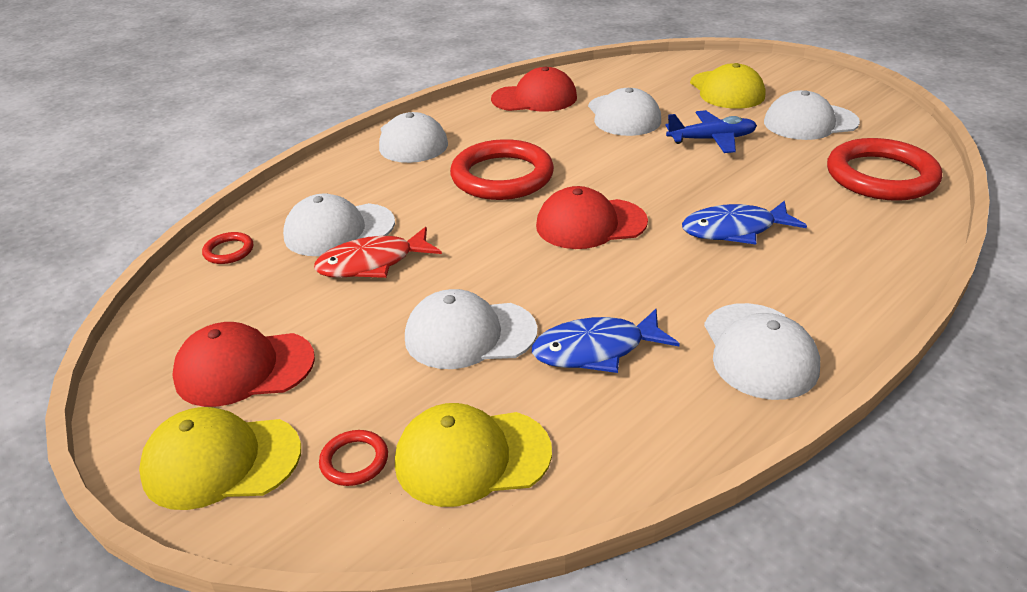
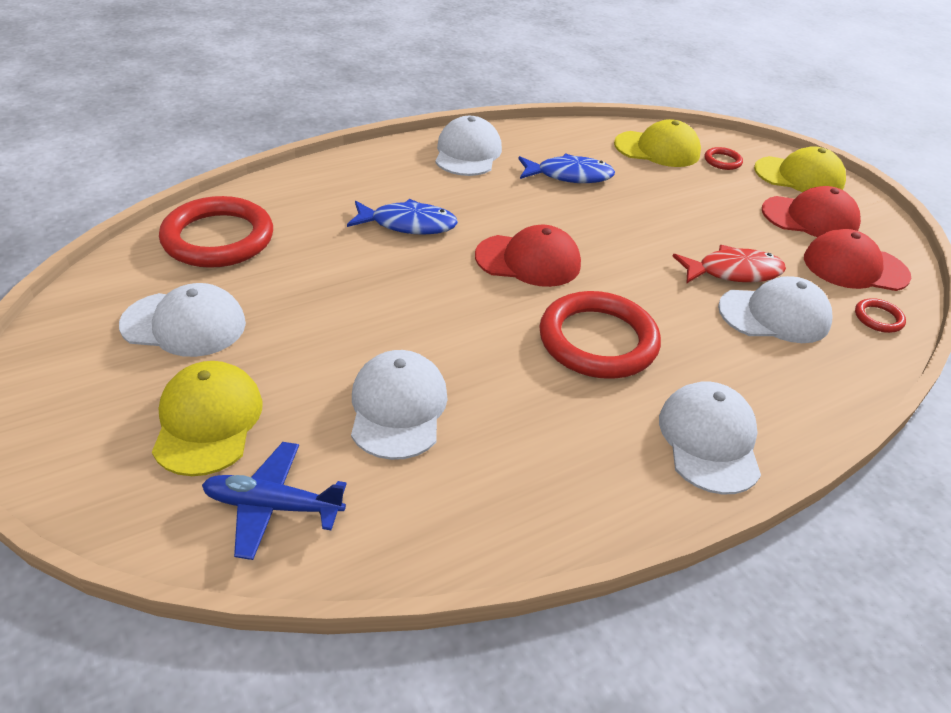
camera: 170 degrees left, 5 degrees up
(470, 334) = (652, 202): white cap -> none
(534, 98) = (507, 495): red cap -> red cap (855, 267)
(711, 139) = (326, 330): blue plane -> blue plane (273, 506)

